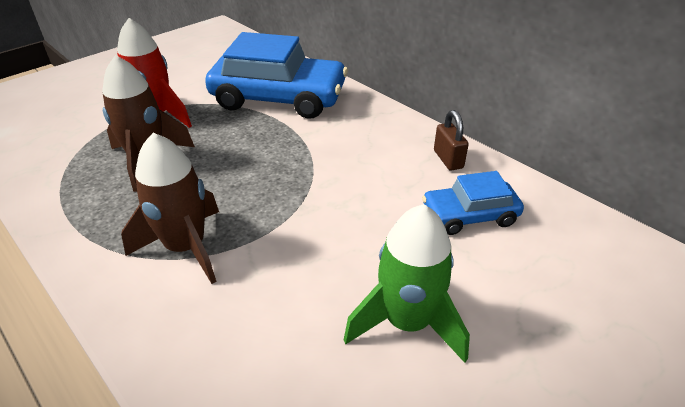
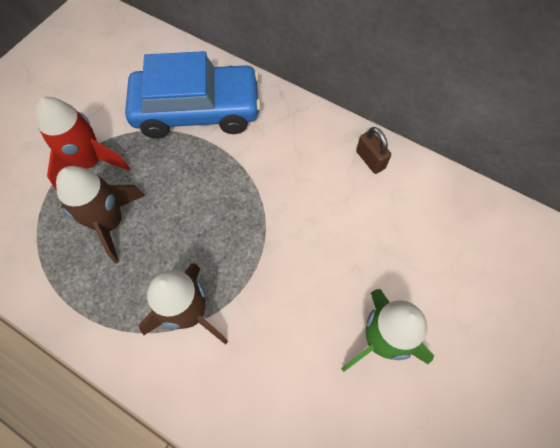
camera: 15 degrees left, 25 degrees up
(469, 215) = (401, 222): blue car -> none

